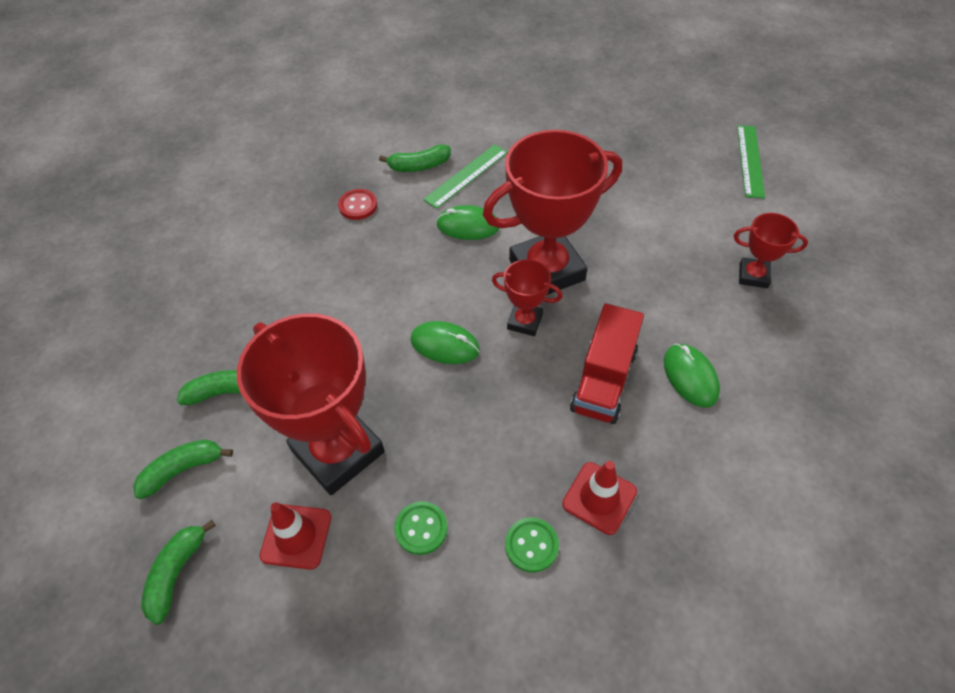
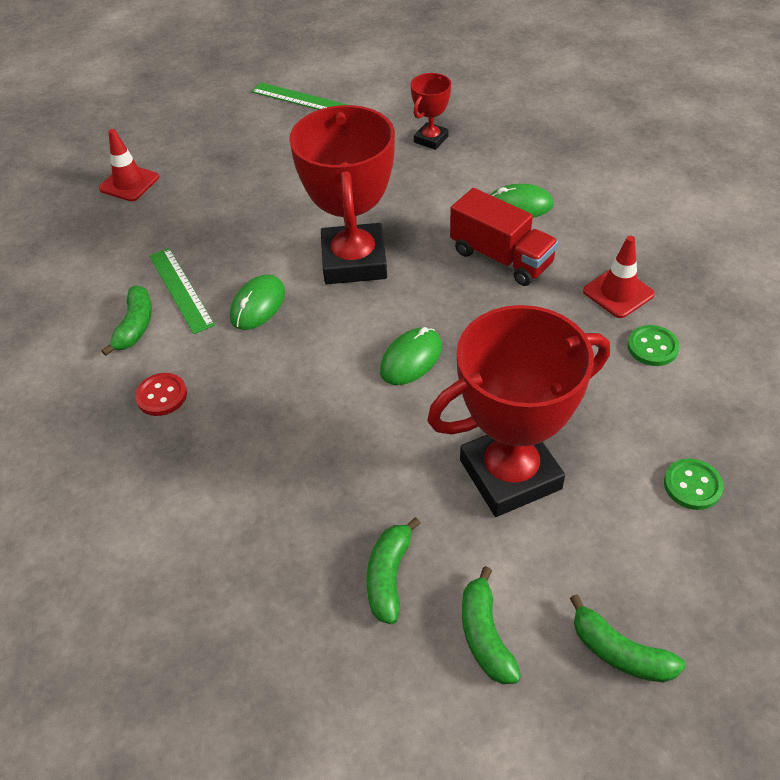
camera: 70 degrees left, 5 degrees down
(296, 536) = (601, 528): red traffic cone -> red traffic cone (129, 183)
(421, 528) = (617, 421): green button -> green button (692, 485)
(524, 322) = (410, 292): red trophy -> none

